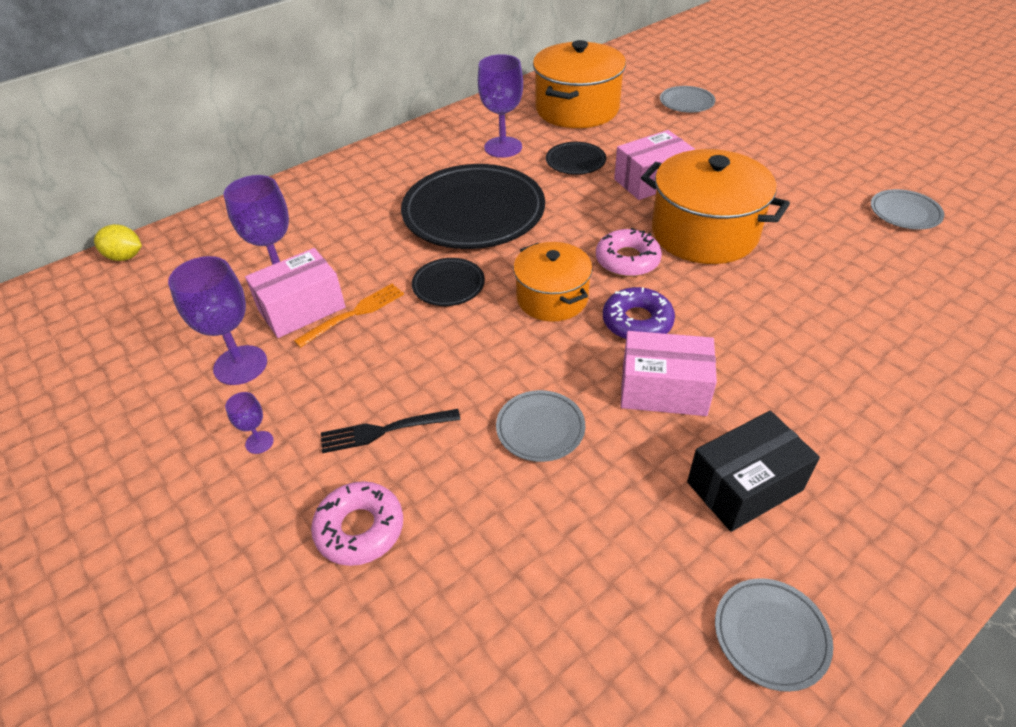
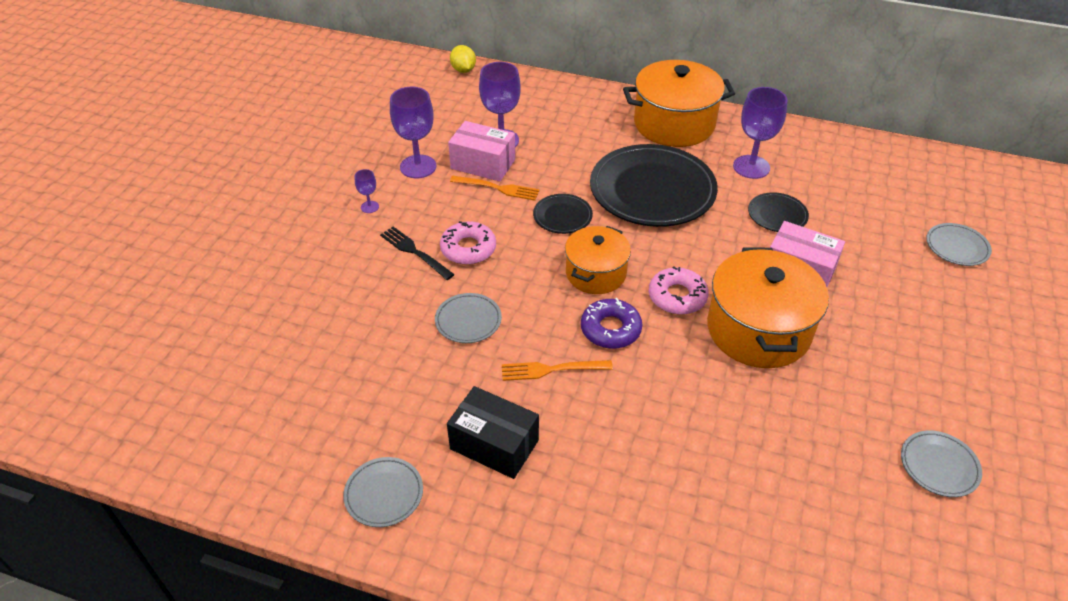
camera: 55 degrees right, 0 degrees up
(360, 529) = (341, 278): pink donut -> pink donut (468, 249)
(577, 109) = (858, 183): orange pot -> orange pot (674, 124)
(663, 390) = (552, 369): pink box -> orange fork

